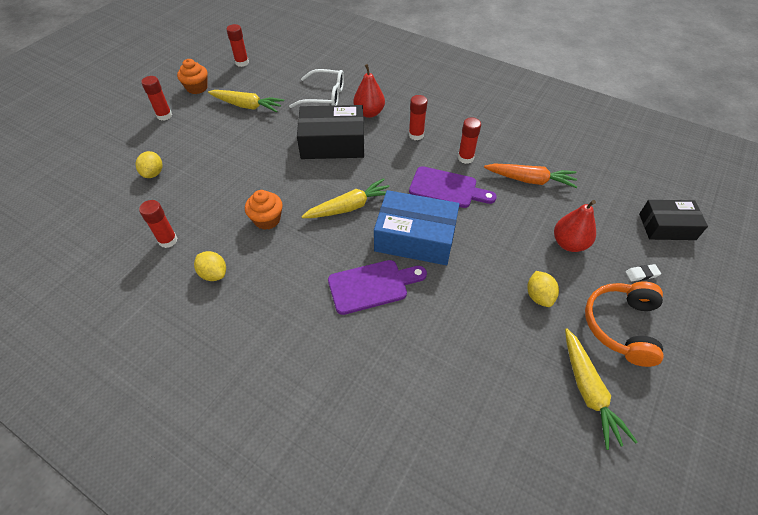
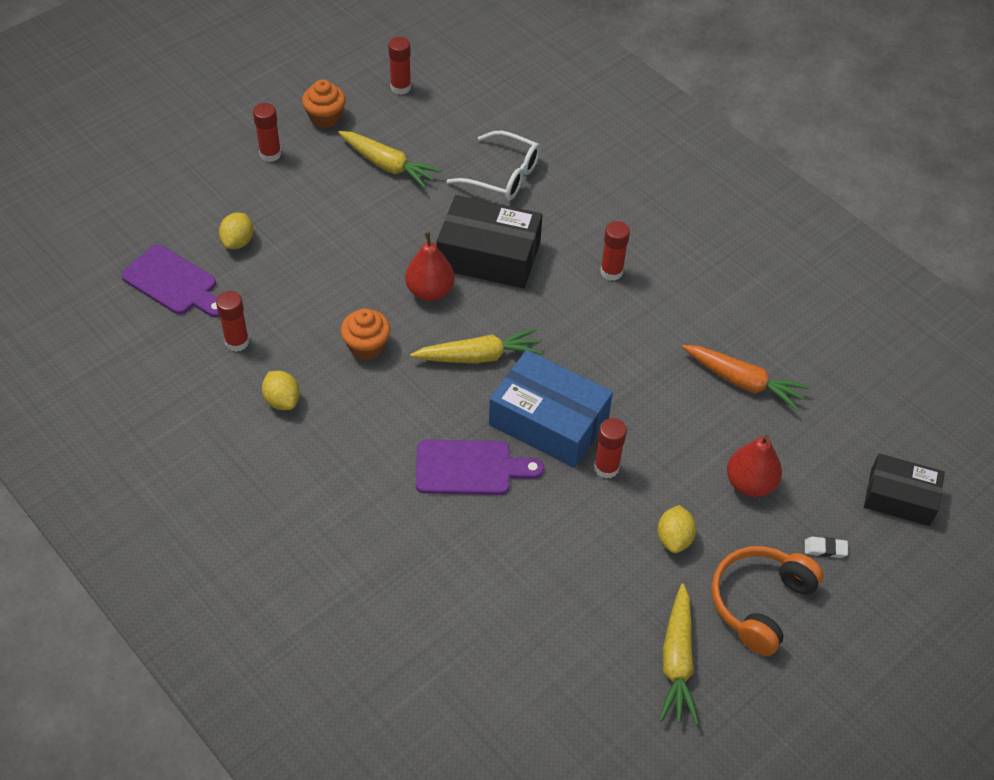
camera: 15 degrees right, 0 degrees up
(369, 113) = (558, 219): red pear -> red pear (430, 291)
(447, 188) = (620, 364): purple cutting board -> purple cutting board (173, 283)
(465, 158) = (667, 325): red glue stick -> red glue stick (606, 467)

